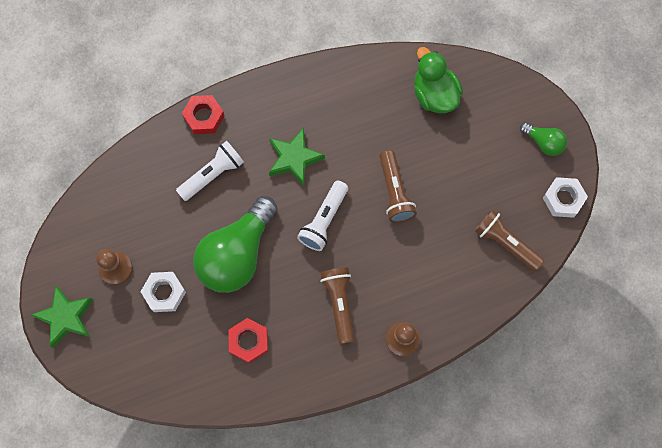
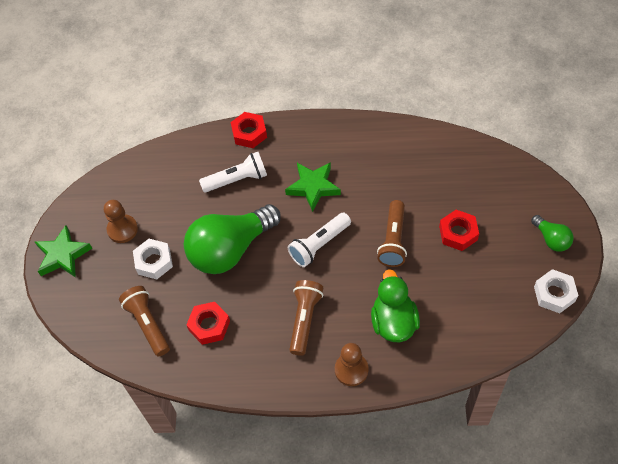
camera: 25 degrees right, 15 degrees down
(434, 94) = (460, 171): green duck -> green duck (393, 322)
(454, 164) = (458, 233): none -> red nut
(505, 243) = (483, 315): brown flashlight -> brown flashlight (147, 324)

